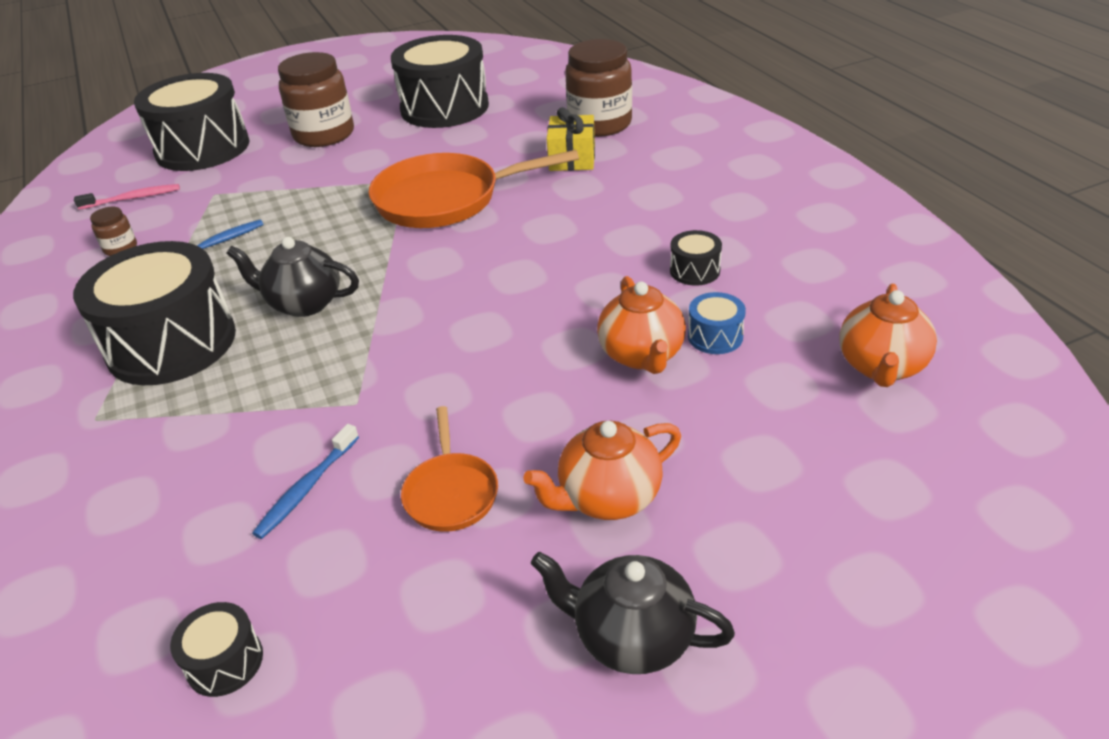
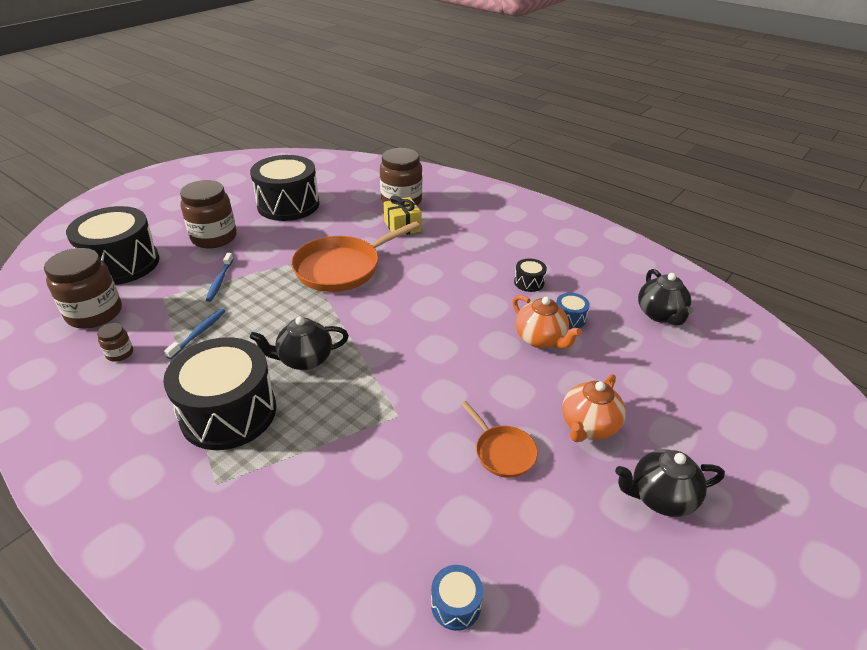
camera: 30 degrees left, 0 degrees up
(132, 198) = (94, 313): pink toothbrush -> brown jar
(225, 662) = (456, 604): black drum -> blue drum
(307, 488) = (413, 479): blue toothbrush -> blue toothbrush (220, 281)
(881, 366) = (660, 314): orange teapot -> black teapot

